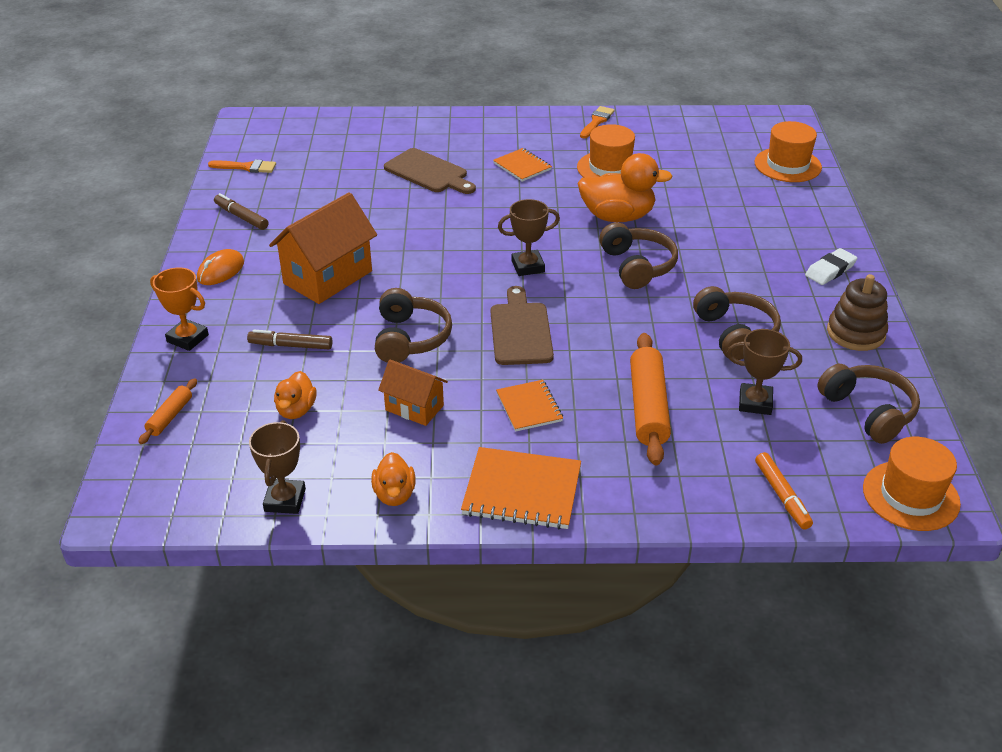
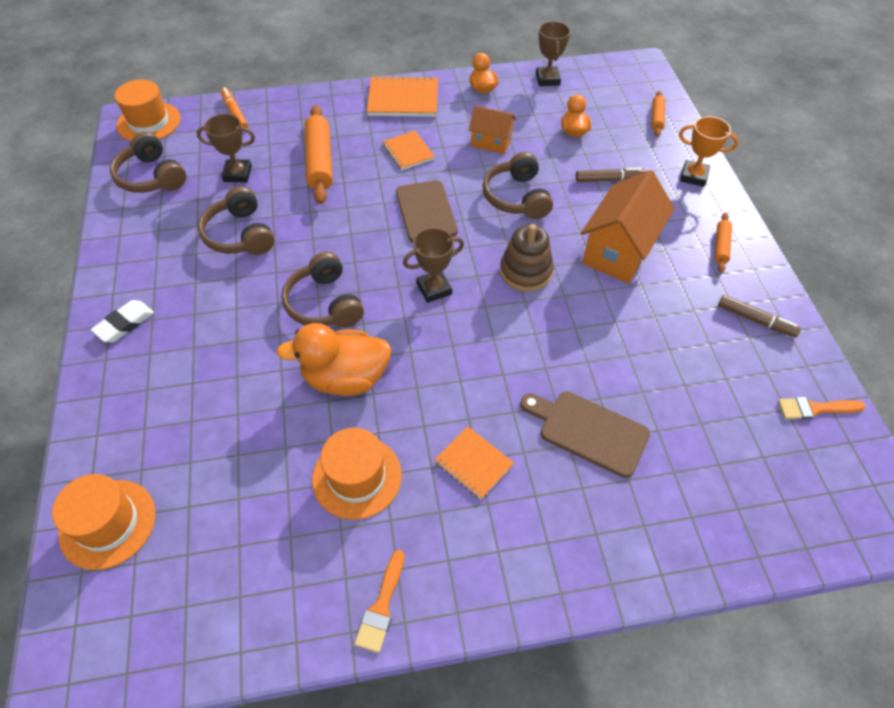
camera: 170 degrees right, 15 degrees up
(221, 271) = (720, 246): orange mouse -> orange rolling pin
(855, 333) = (131, 248): brown stacking toy -> brown stacking toy (525, 271)

